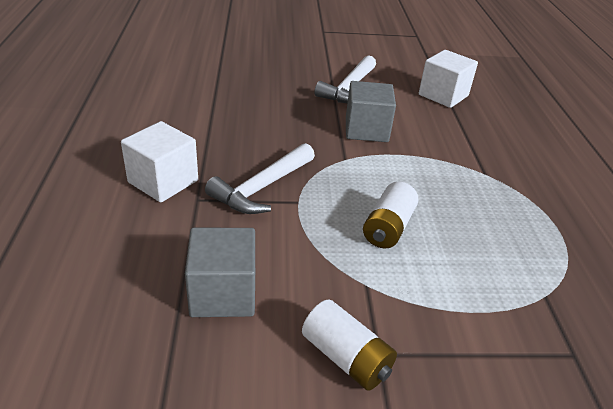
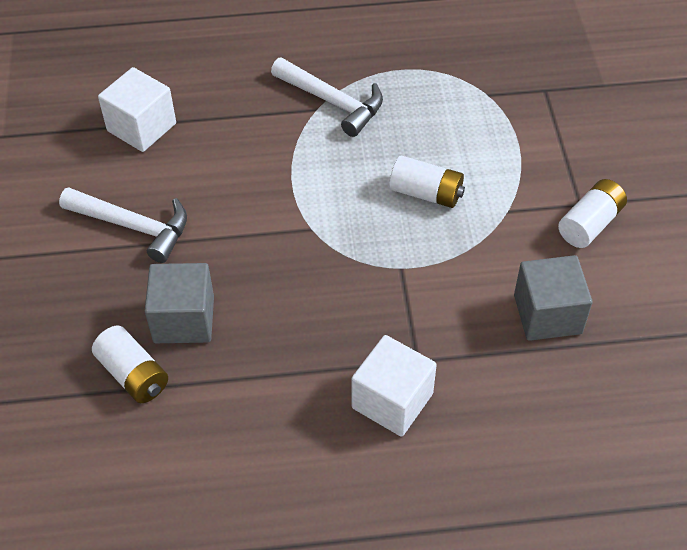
camera: 90 degrees left, 15 degrees up
(227, 83) = (133, 375): none -> white battery
(262, 188) = (384, 302): white hammer -> white hammer (332, 102)
(366, 130) = (242, 208): grey cube -> grey cube (184, 319)

